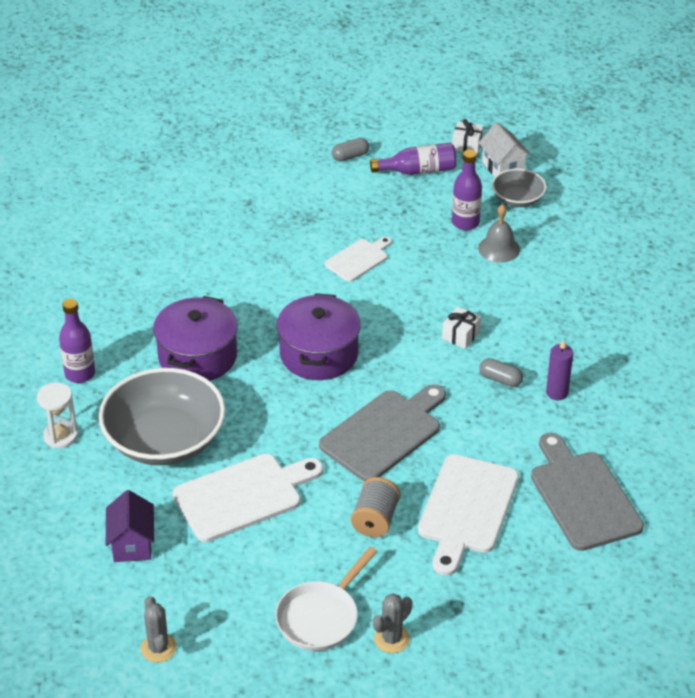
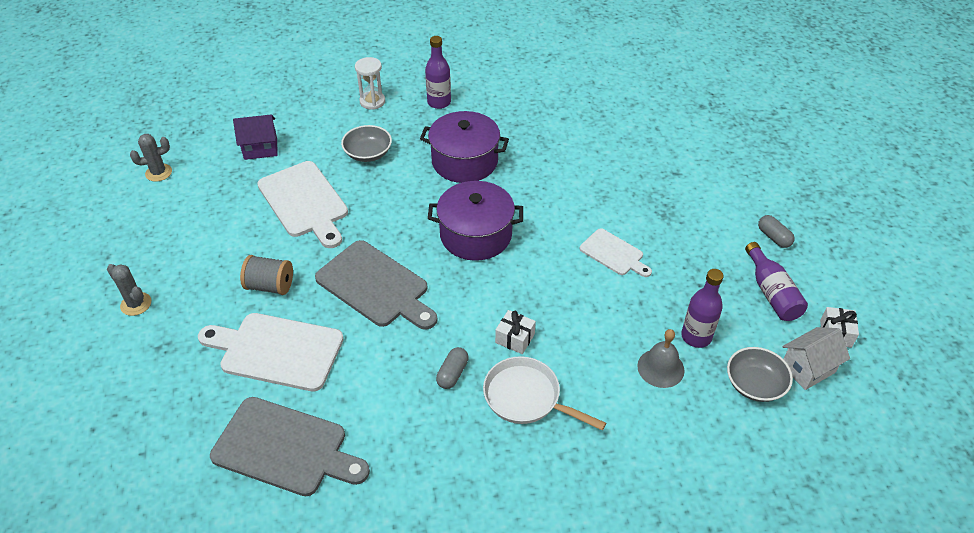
camera: 85 degrees right, 5 degrees up
(165, 440) = (368, 153): grey bowl -> grey bowl, size x0.50
(320, 617) = (168, 258): white pan -> white pan (526, 397)
(557, 393) = (436, 424): purple candle -> none
(583, 496) = (285, 448): grey cutting board -> grey cutting board turned 45 degrees clockwise

